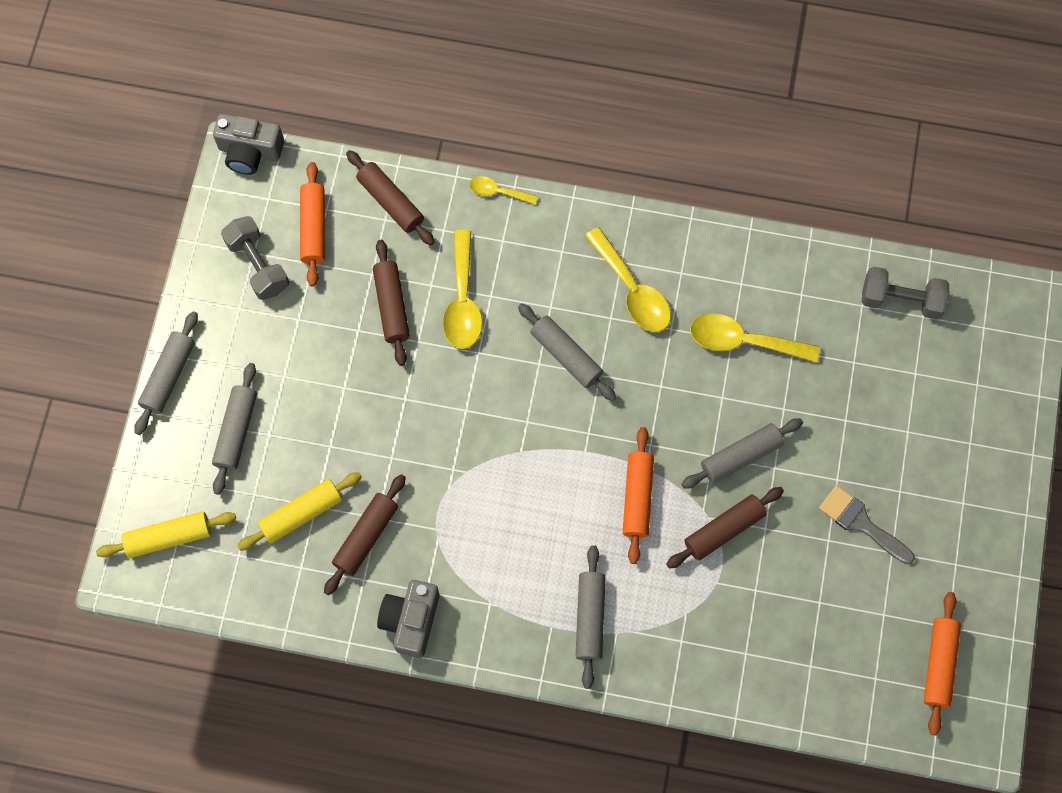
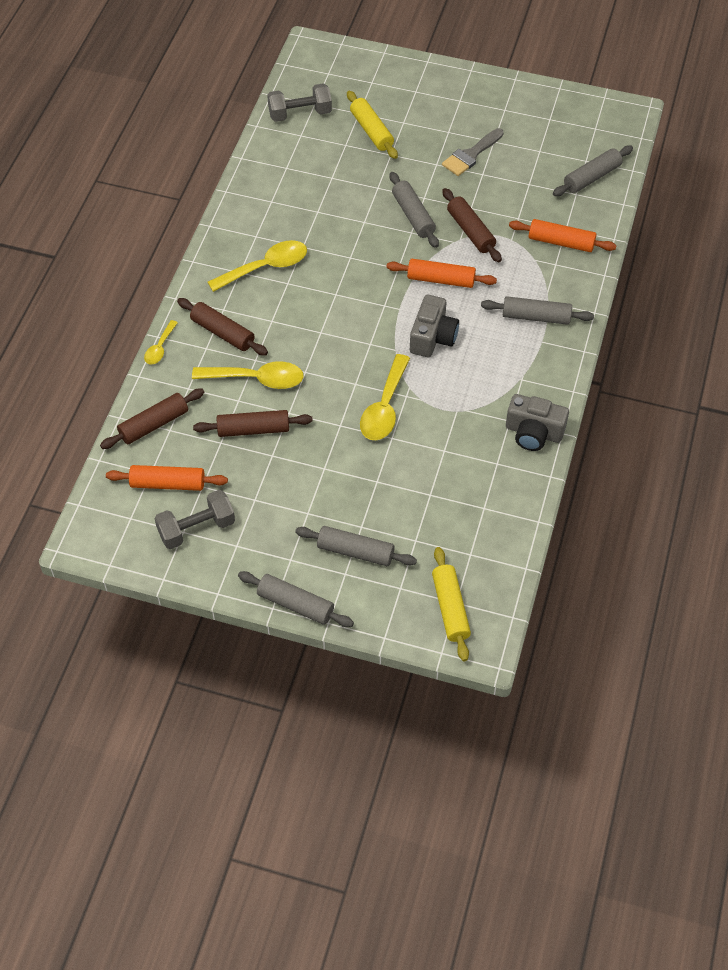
camera: 85 degrees left, 15 degrees down
(250, 152) = (79, 531): grey camera -> grey camera (433, 337)
(301, 514) = (436, 505): yellow rolling pin -> yellow rolling pin (371, 131)
(366, 537) = (460, 459): brown rolling pin -> brown rolling pin (222, 332)
(566, 355) = (316, 314): grey rolling pin -> grey rolling pin (591, 177)
(743, 341) = (319, 205): yellow spoon -> yellow spoon (384, 407)
(900, 300) = (300, 114): grey dumbbell -> grey dumbbell turned 60 degrees clockwise
(939, 664) = (576, 127): orange rolling pin -> orange rolling pin (561, 242)

